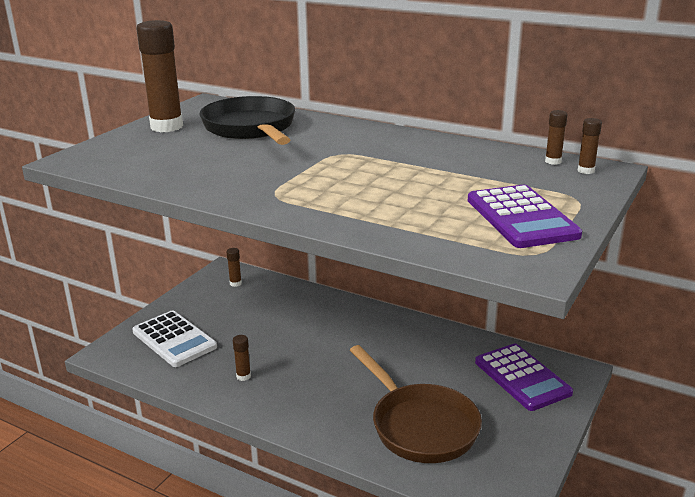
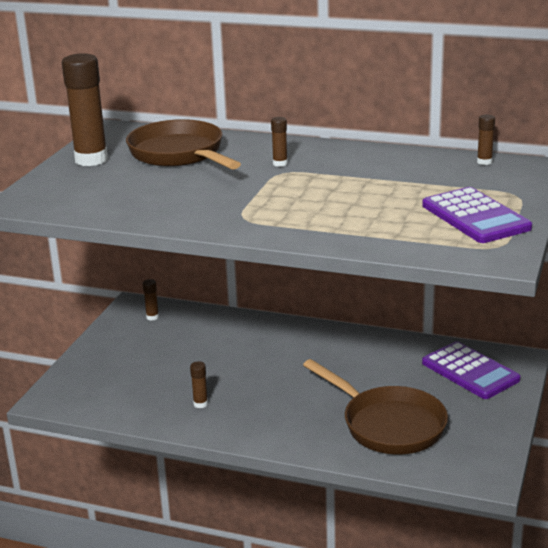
camera: 10 degrees left, 0 degrees up
(174, 339) = (113, 379): white calculator -> none
(251, 129) = (180, 154): black pan -> brown pan
(586, 171) = (516, 168): brown glue stick -> brown glue stick (280, 163)

